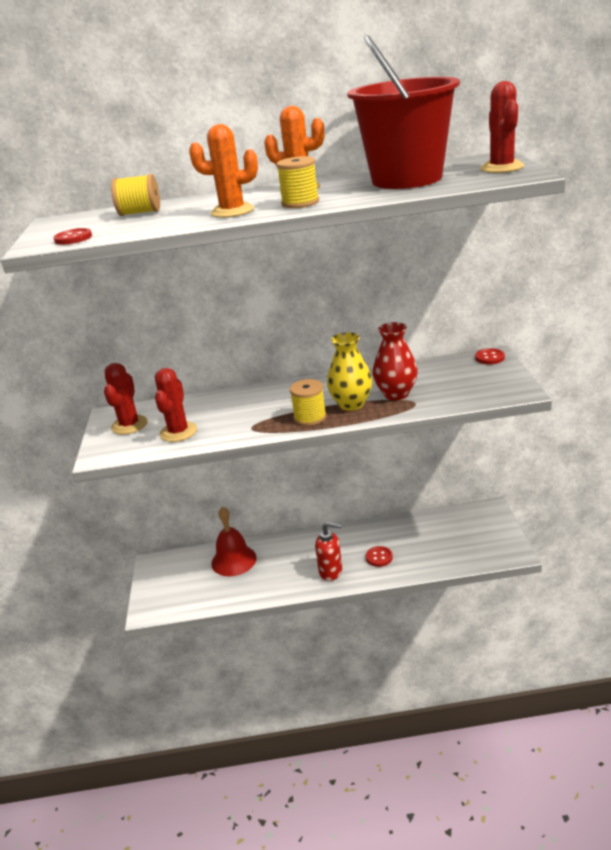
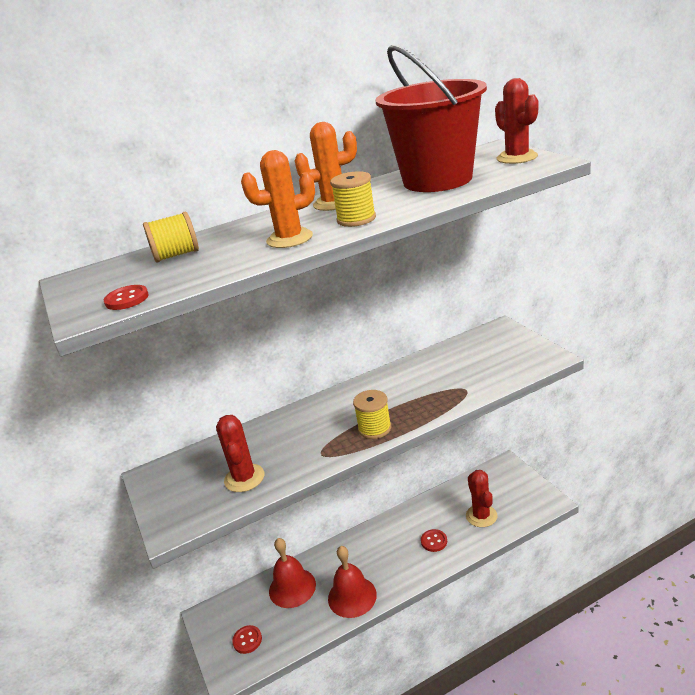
camera: 20 degrees left, 0 degrees up
(129, 425) = (181, 483): red cactus -> red cactus (481, 516)
(280, 582) = (352, 596): none -> red bell
(331, 571) = (396, 570): red soap dispenser -> none
(351, 404) = (406, 405): yellow vase -> none
(396, 394) = (441, 384): red vase -> none
(489, 358) = (499, 330): red button -> red button (247, 640)

